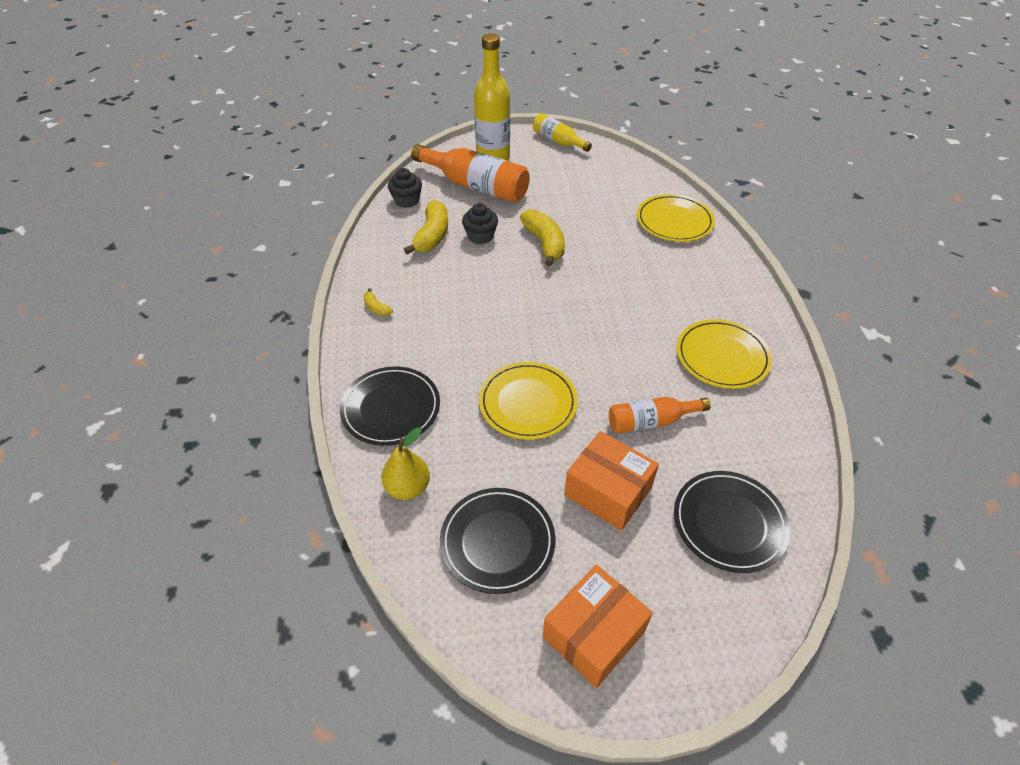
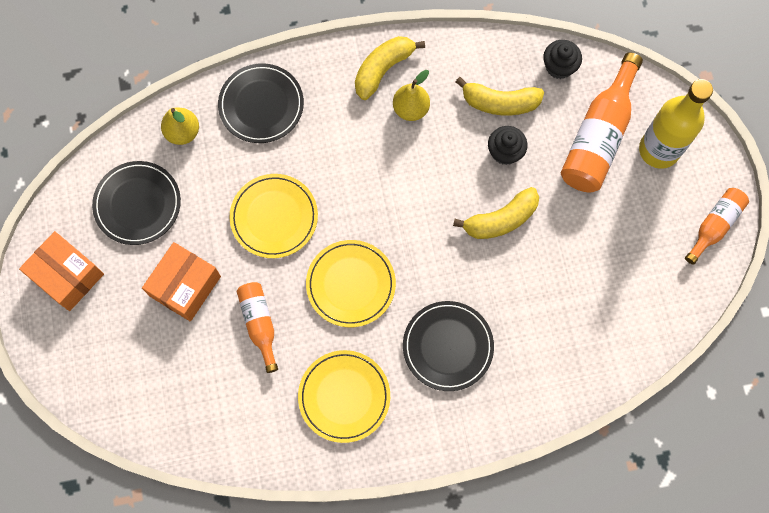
camera: 85 degrees right, 25 degrees up
(376, 308) = (383, 69): yellow banana -> yellow banana, size x2.07
(424, 291) = (411, 109): none -> yellow pear
(558, 141) = (714, 226): yellow bottle -> orange bottle
(674, 221) = (560, 364): yellow plate -> yellow plate (351, 284)
(729, 523) = (159, 382): black plate -> black plate (448, 346)

